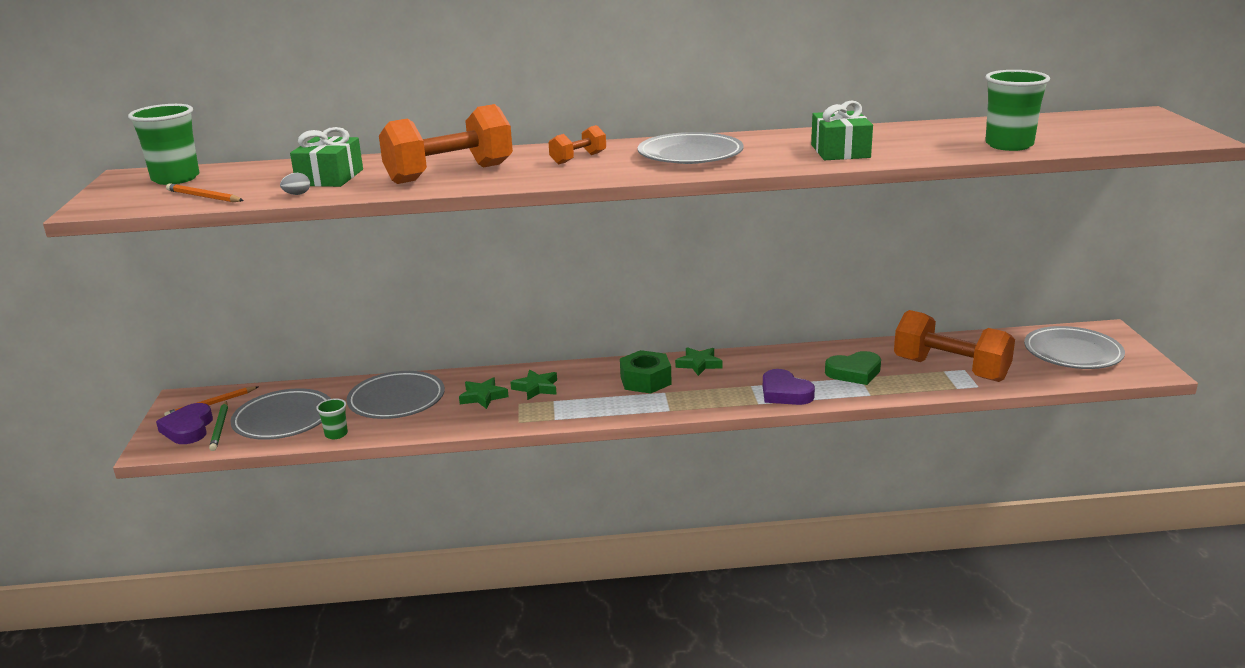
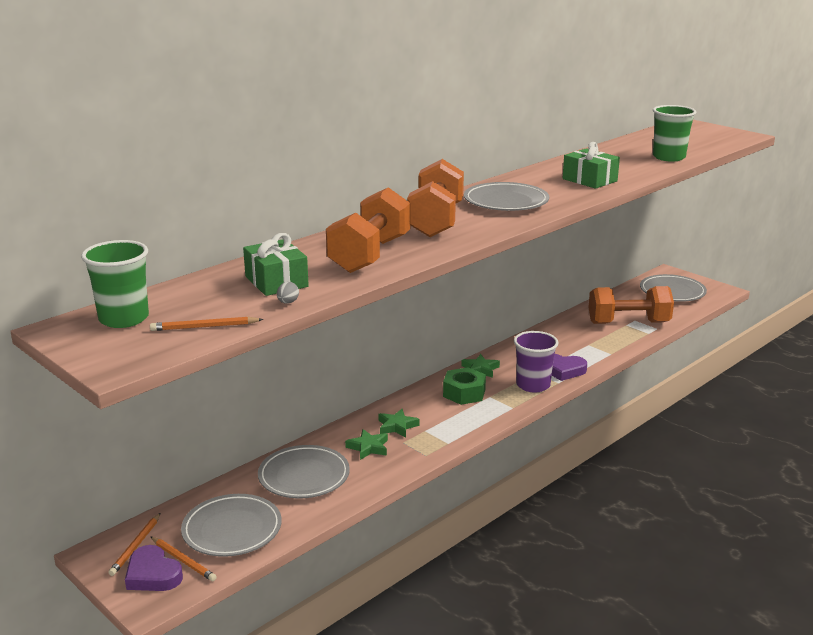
camera: 40 degrees left, 0 degrees up
(220, 427) = (183, 560): green pencil -> orange pencil
(336, 434) = (300, 522): green cup -> none
(578, 158) = (435, 221): orange dumbbell -> orange dumbbell, size x2.07
(727, 396) = (533, 385): none -> purple cup
(854, 372) = (580, 342): green heart -> none

